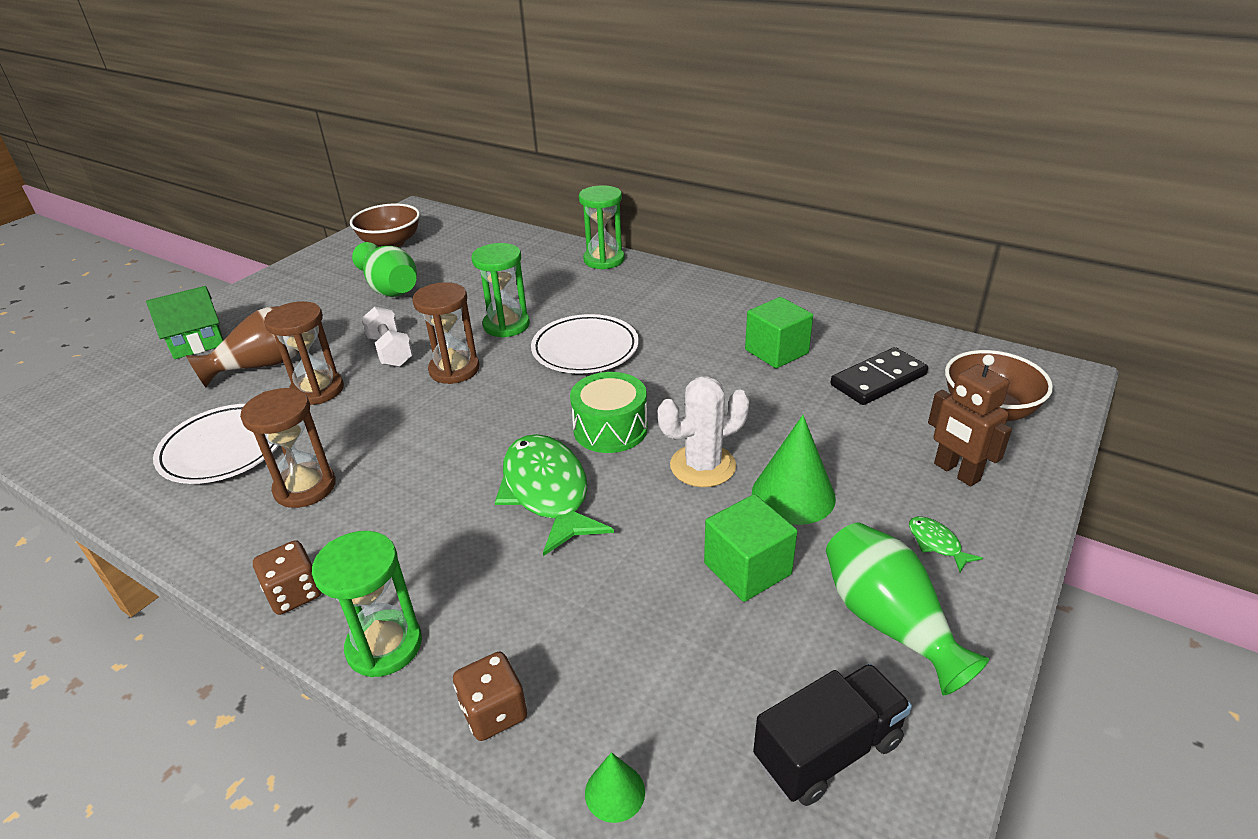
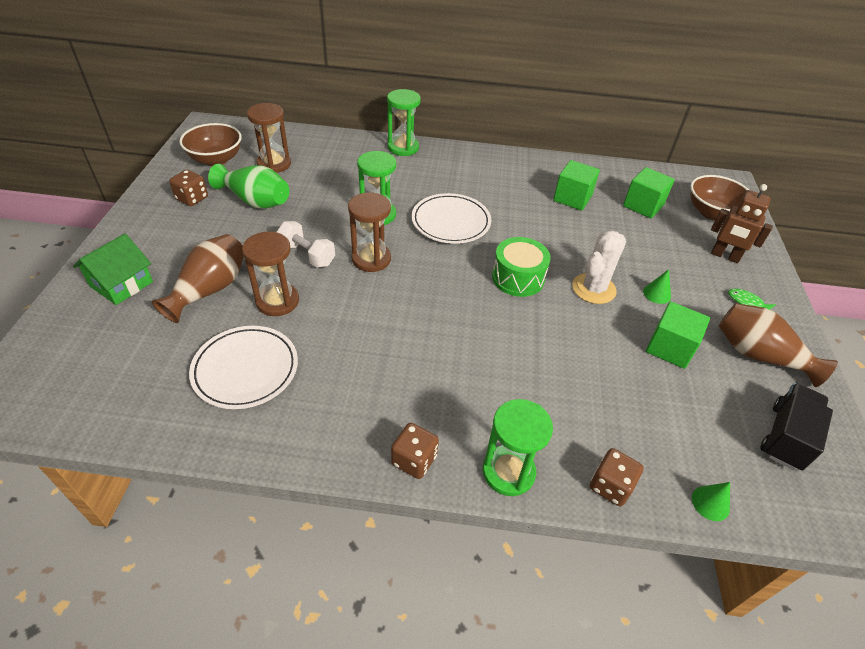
camera: 30 degrees left, 10 degrees up
(305, 487) = (344, 381): brown hourglass -> brown hourglass (274, 164)
(333, 276) = (192, 198): none -> brown dice
(547, 492) = (517, 334): green fish -> none
(793, 495) = (657, 294): green cone -> green cone, size x0.52
(878, 380) = (643, 205): black domino -> green cube
(888, 621) = (759, 355): green vase -> brown vase

